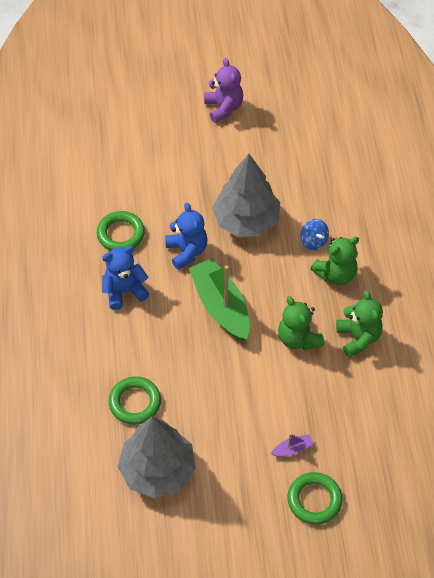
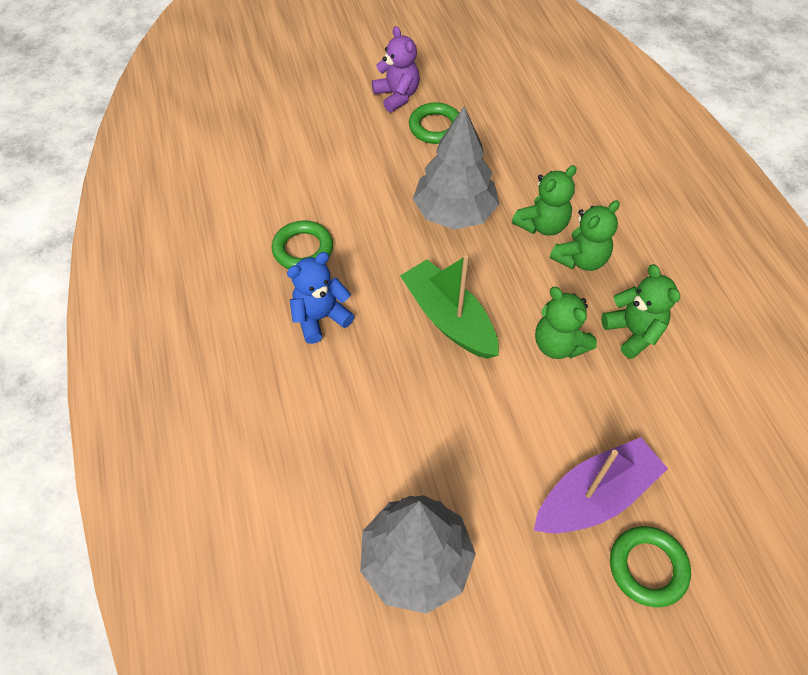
camera: 10 degrees left, 0 degrees up
(135, 402) = (363, 465): green ring -> green ring (435, 127)
(187, 251) = (390, 258): blue teddy bear -> none
(292, 449) = (595, 496): purple boat -> purple boat, size x2.41
(313, 241) = (542, 225): blue spinning top -> green teddy bear

